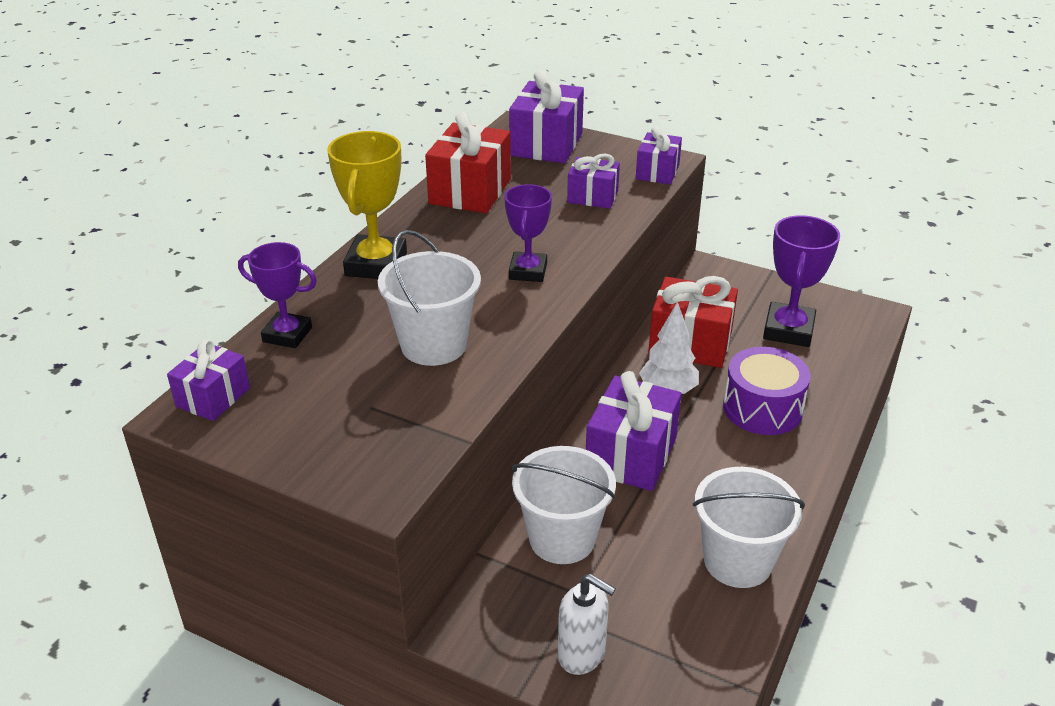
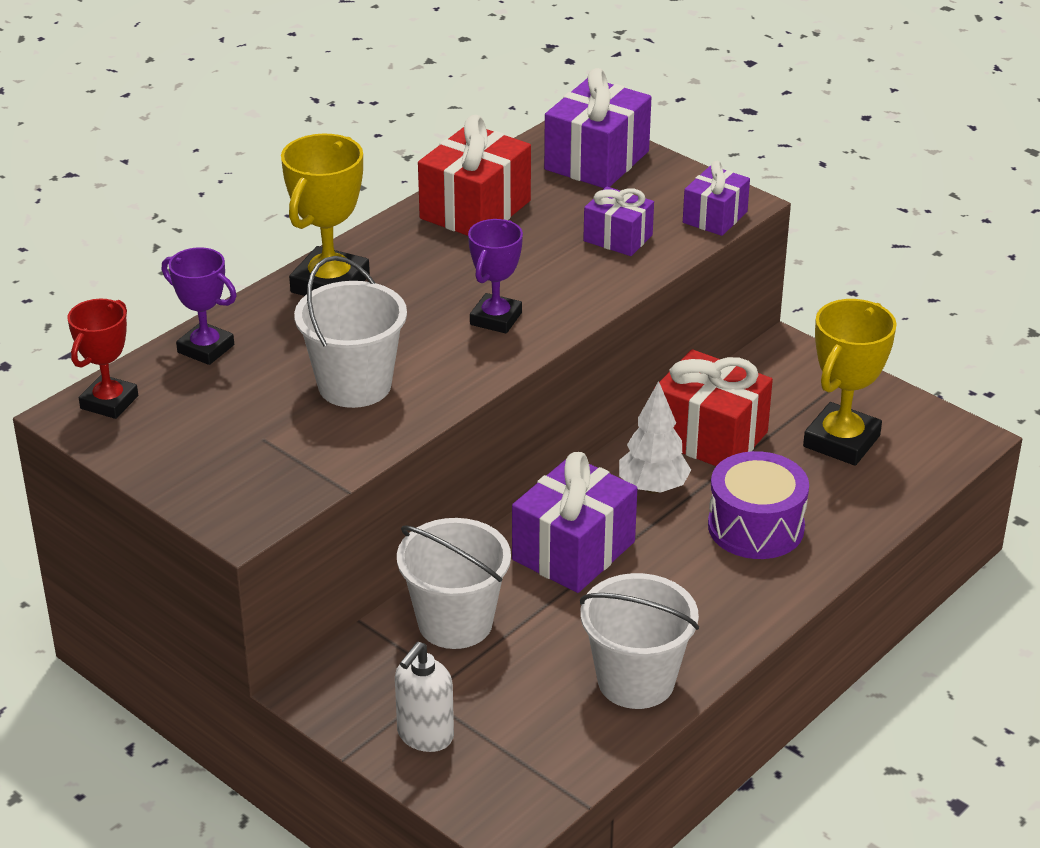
camera: 15 degrees right, 0 degrees up
(213, 397) = (109, 402): purple gift -> red trophy
(582, 654) = (425, 735): white soap dispenser -> white soap dispenser turned 75 degrees clockwise
(788, 330) = (841, 441): purple trophy -> yellow trophy

